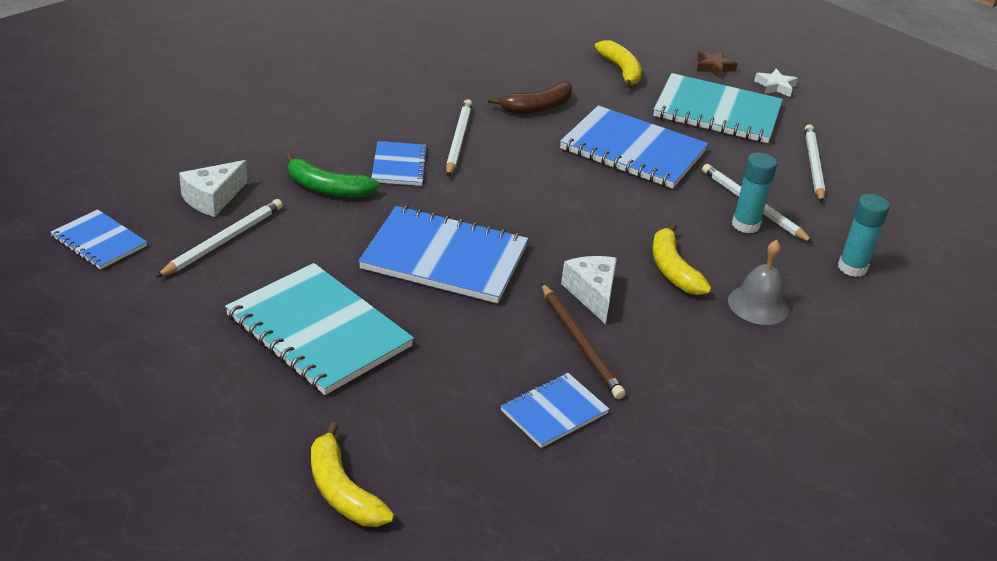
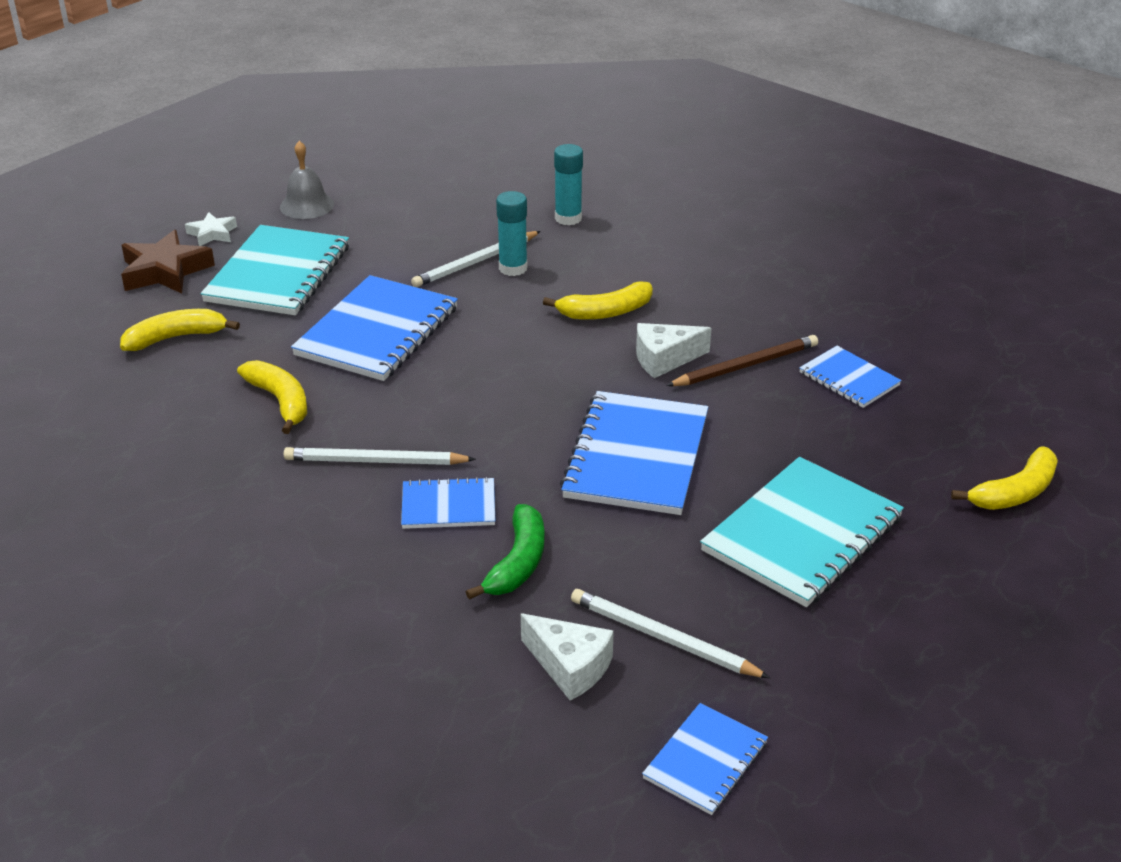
camera: 90 degrees left, 0 degrees up
(537, 107) = (280, 401): brown banana -> yellow banana
(714, 68) = (165, 271): brown star -> brown star, size x1.77
(758, 305) = (645, 269): grey bell -> grey bell (307, 205)
(813, 165) = (388, 224): white pencil -> none

